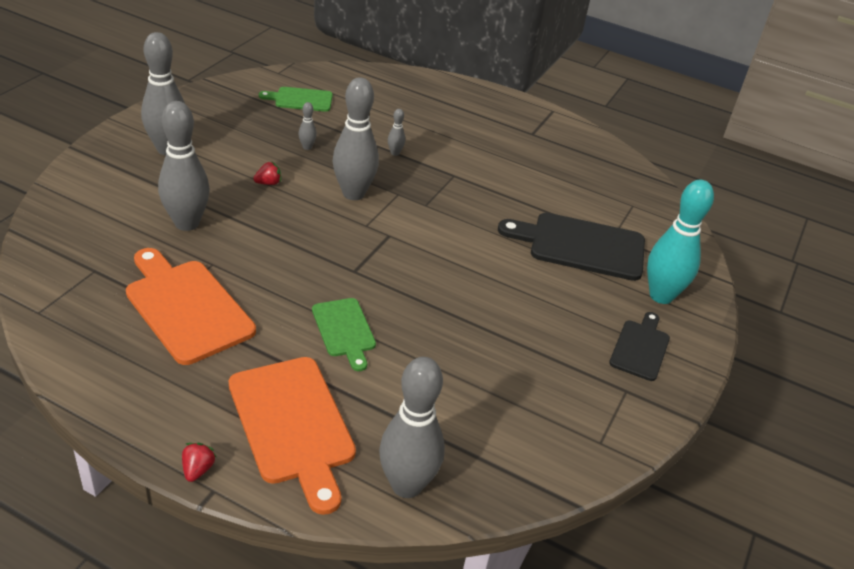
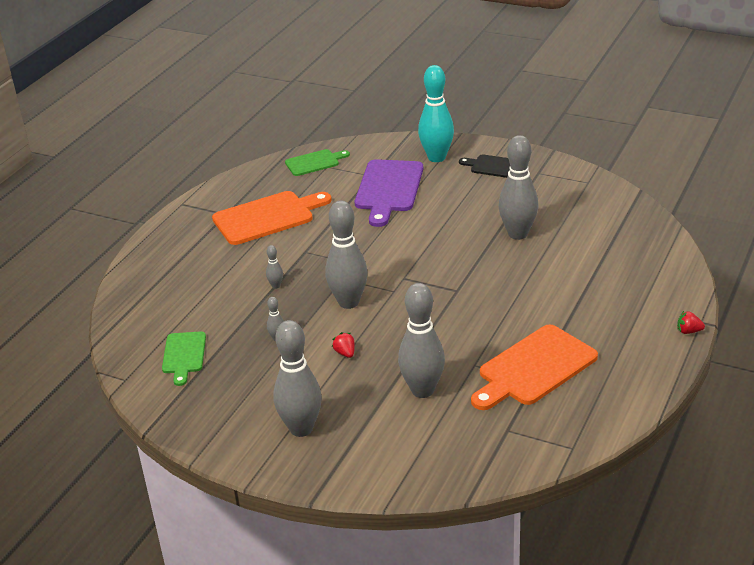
camera: 85 degrees left, 5 degrees down
(293, 425) = (631, 298): orange cutting board -> orange cutting board (267, 217)
(344, 330) = (528, 287): green cutting board -> green cutting board (314, 162)
(406, 485) = (658, 249): grey bowling pin -> grey bowling pin (518, 234)
(581, 246) = (388, 189): black cutting board -> purple cutting board

